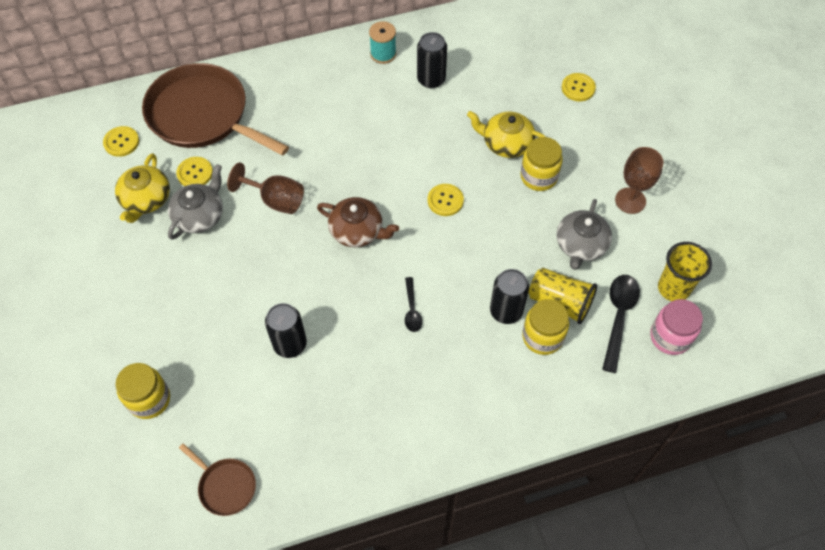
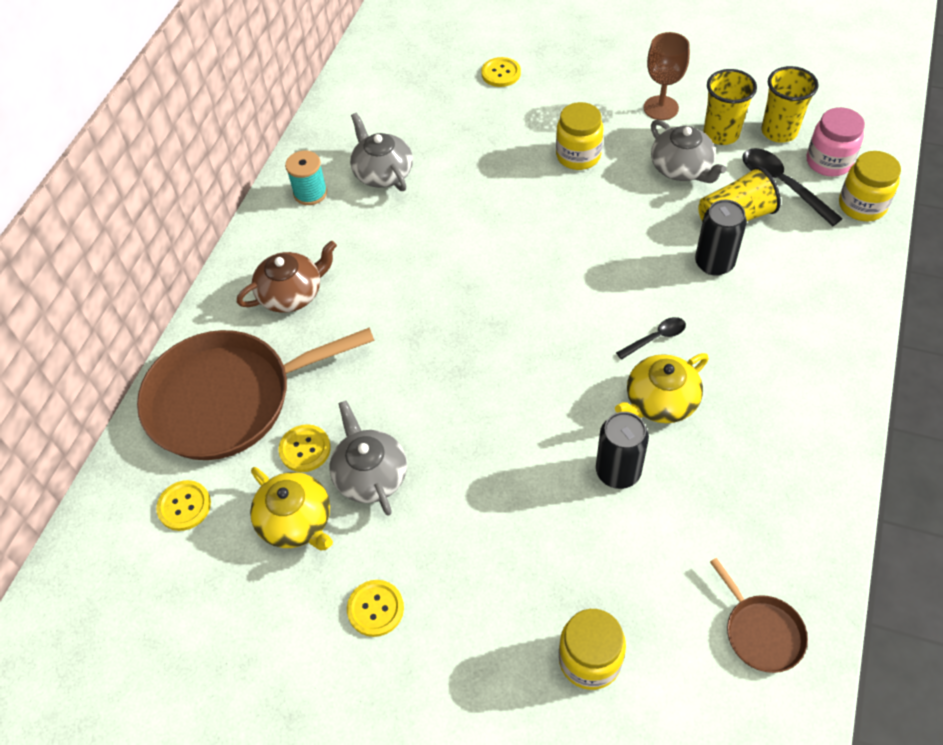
camera: 50 degrees left, 5 degrees down
(225, 486) = (761, 632): brown pan -> brown pan turned 75 degrees clockwise
(275, 200) = (414, 387): brown goblet -> none
(357, 231) = (519, 334): brown teapot -> brown teapot (291, 293)
(412, 310) = (655, 338): black spoon -> black spoon turned 60 degrees counterclockwise
(431, 79) = (382, 172): black can -> grey teapot
(445, 200) = (544, 241): yellow button -> yellow button (375, 609)
(506, 143) = (517, 158): yellow teapot -> yellow teapot (660, 401)
(542, 337) = (764, 251): yellow jar -> yellow jar (862, 206)
(637, 252) = (721, 134): none -> yellow cup

